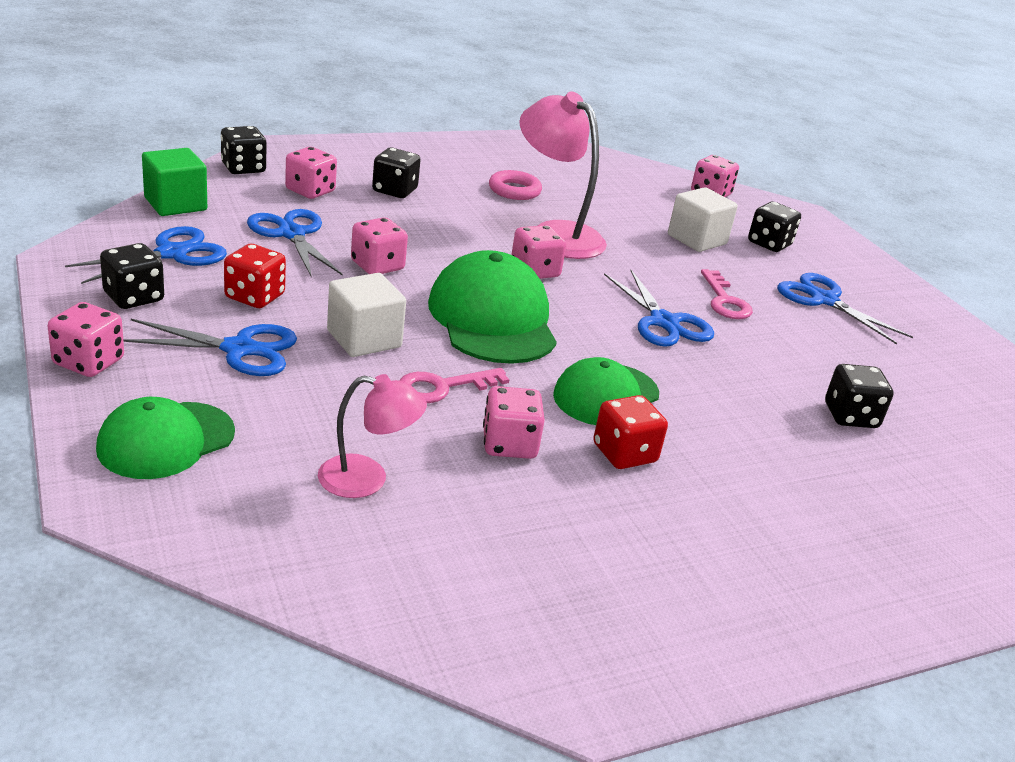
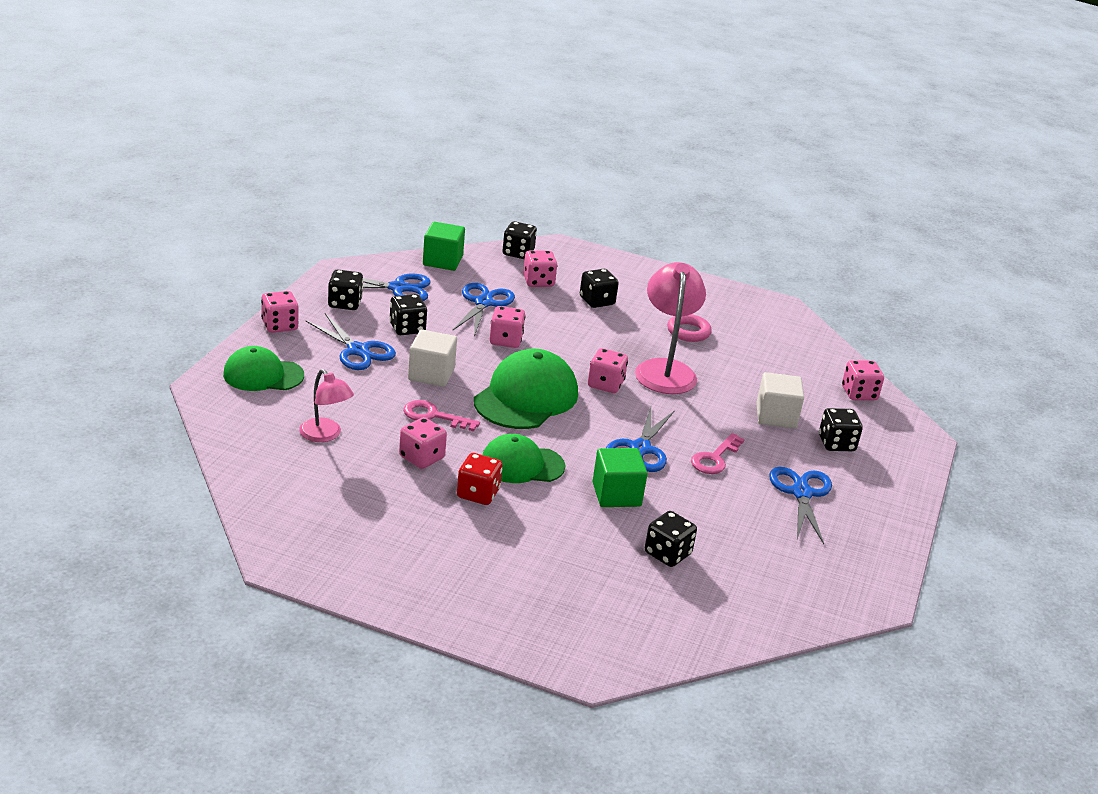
camera: 45 degrees right, 0 degrees up
(254, 297) = (407, 328): red dice -> black dice
(723, 380) = (616, 494): none -> green cube

